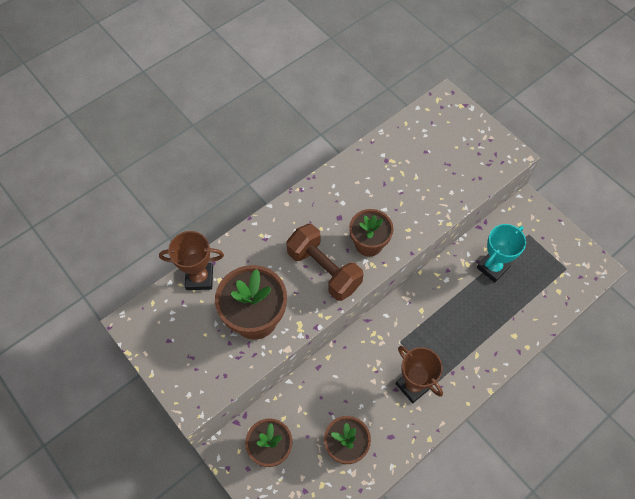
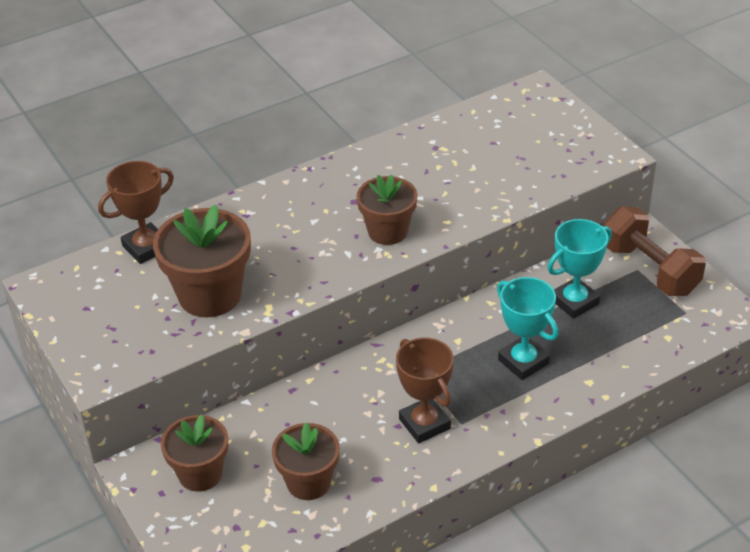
camera: 10 degrees right, 20 degrees down
(199, 278) = (146, 247): brown trophy -> brown trophy turned 45 degrees counterclockwise
(324, 270) = (318, 253): brown dumbbell -> brown dumbbell (649, 270)
(468, 324) = (523, 362): none -> turquoise trophy

